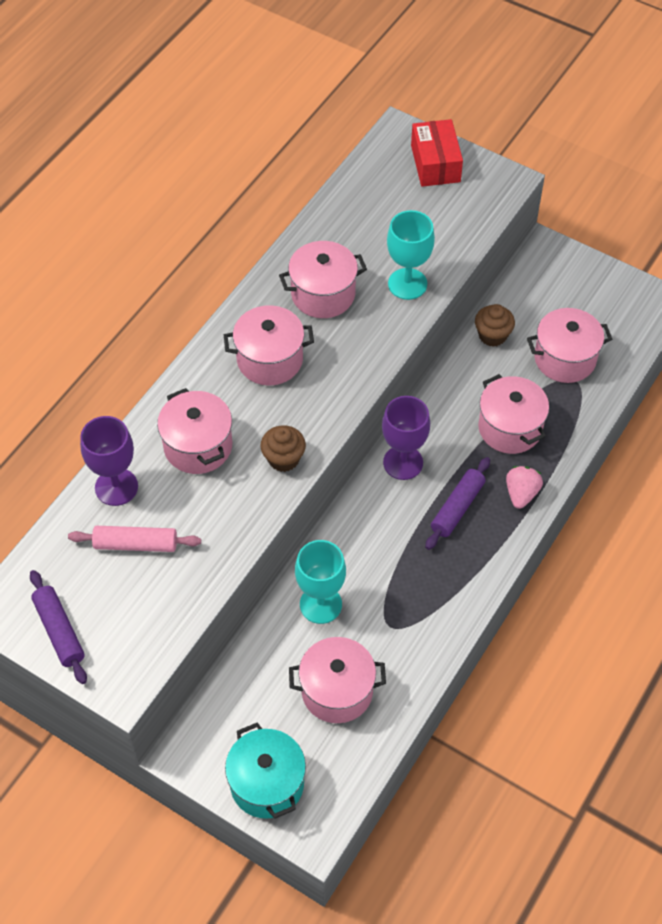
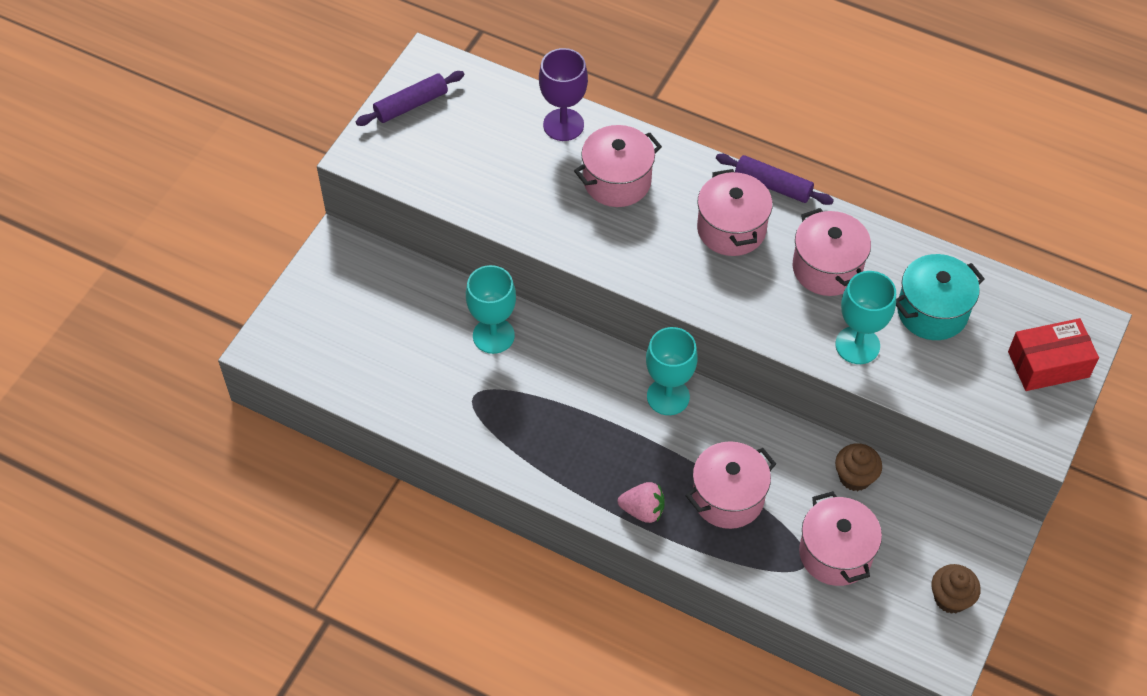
camera: 85 degrees right, 0 degrees up
(135, 544) = (503, 147): pink rolling pin -> none
(267, 783) = (309, 308): turquoise pot -> turquoise pot (932, 311)
(283, 459) = (610, 251): brown cupcake -> brown cupcake (950, 598)
(337, 691) = (402, 356): pink pot -> none
(403, 462) = (668, 396): purple goblet -> turquoise goblet
(457, 508) = (617, 449): purple rolling pin -> purple rolling pin (773, 185)

